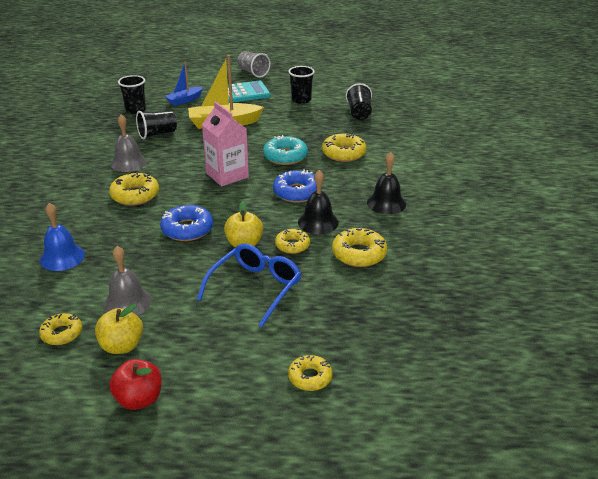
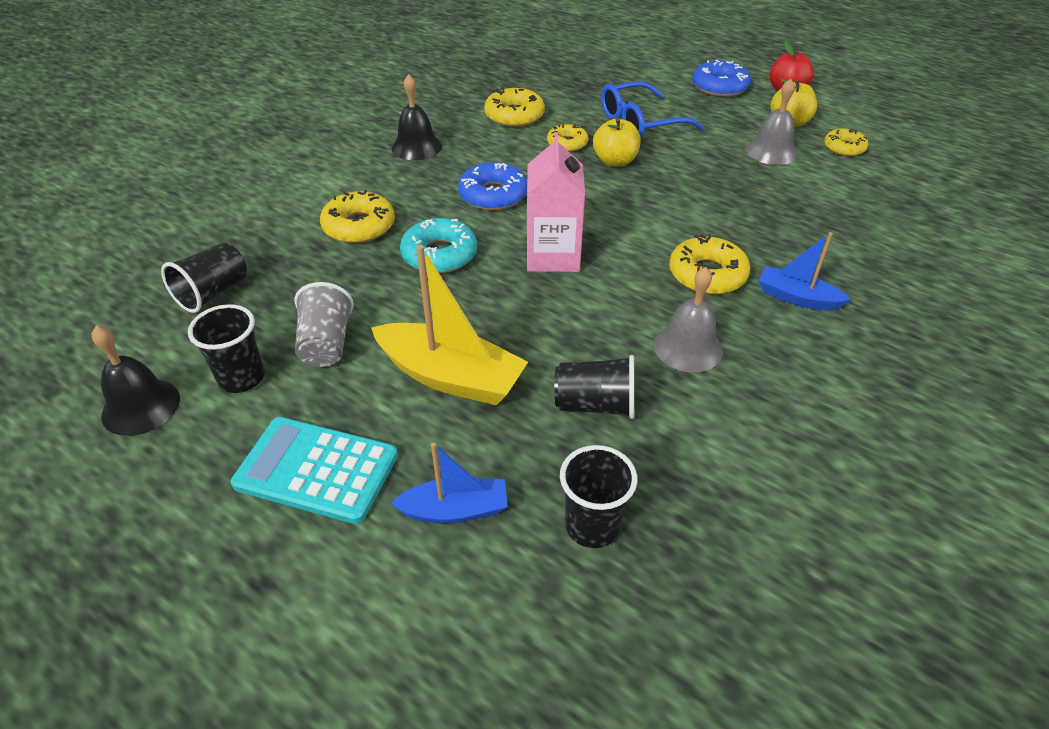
camera: 145 degrees left, 10 degrees up
(62, 257) = (834, 220): blue bell -> none
(79, 201) = (796, 298): none -> blue boat
(187, 229) = (665, 199): blue donut -> blue donut (719, 87)
(253, 73) = (182, 560): grey cup -> grey cup (326, 344)
(310, 377) = (651, 64): yellow donut -> none
(318, 222) = (514, 155): black bell -> black bell (141, 406)

